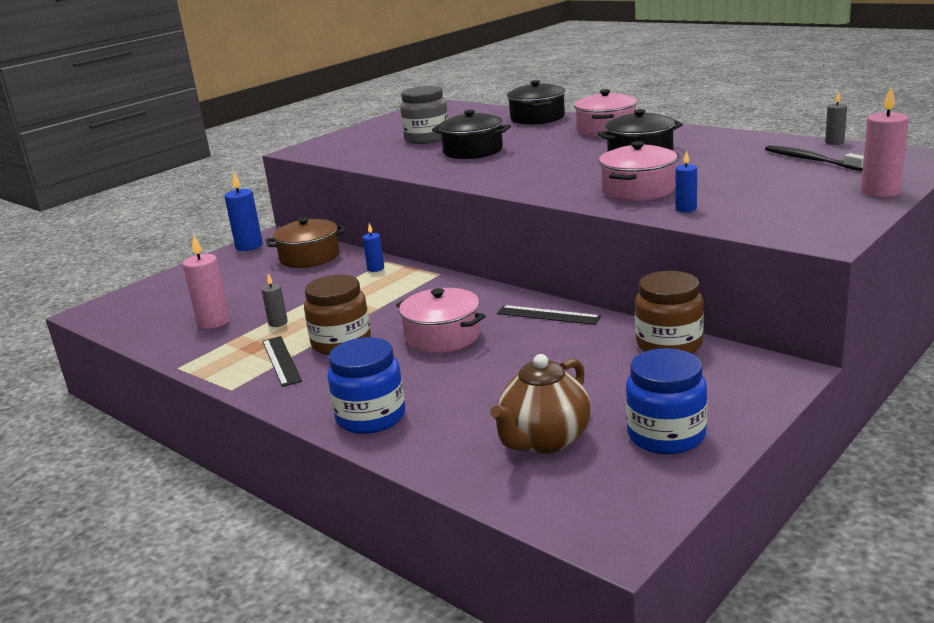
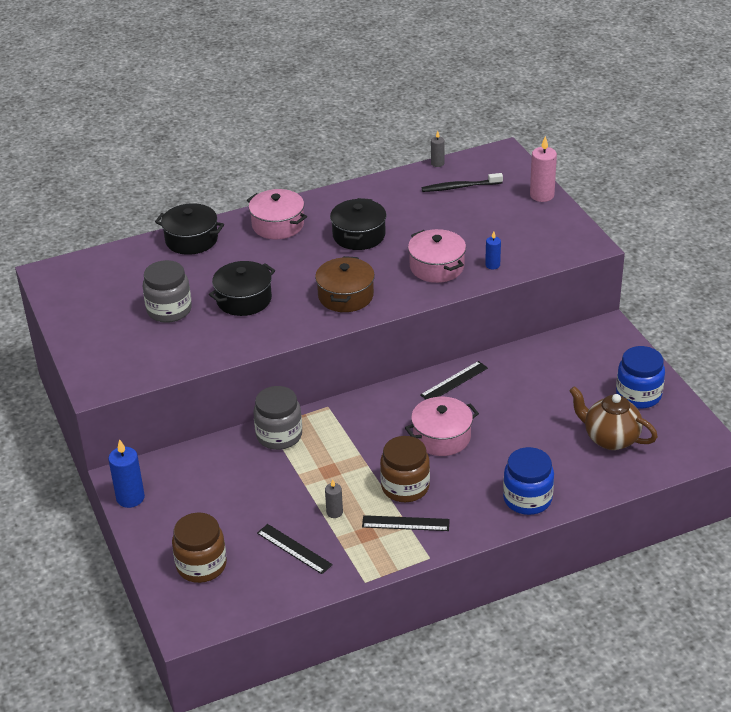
camera: 65 degrees left, 15 degrees up
(214, 322) = (294, 548): pink candle -> black ruler
(309, 257) = (207, 466): brown pot -> brown pot (345, 296)
(375, 268) = (279, 435): blue candle -> grey jar
(544, 440) = (610, 438): brown teapot -> brown teapot turned 150 degrees clockwise
(669, 345) = (541, 352): brown jar -> brown jar (201, 565)

